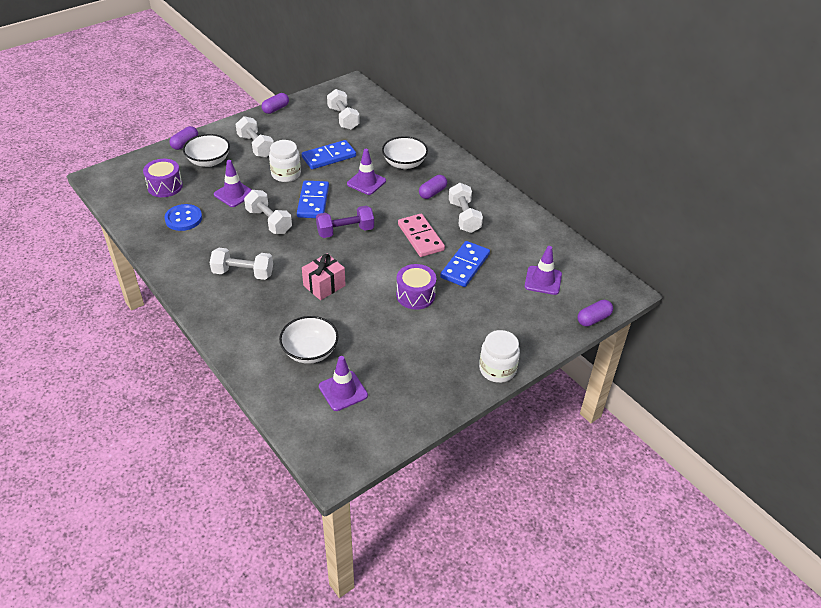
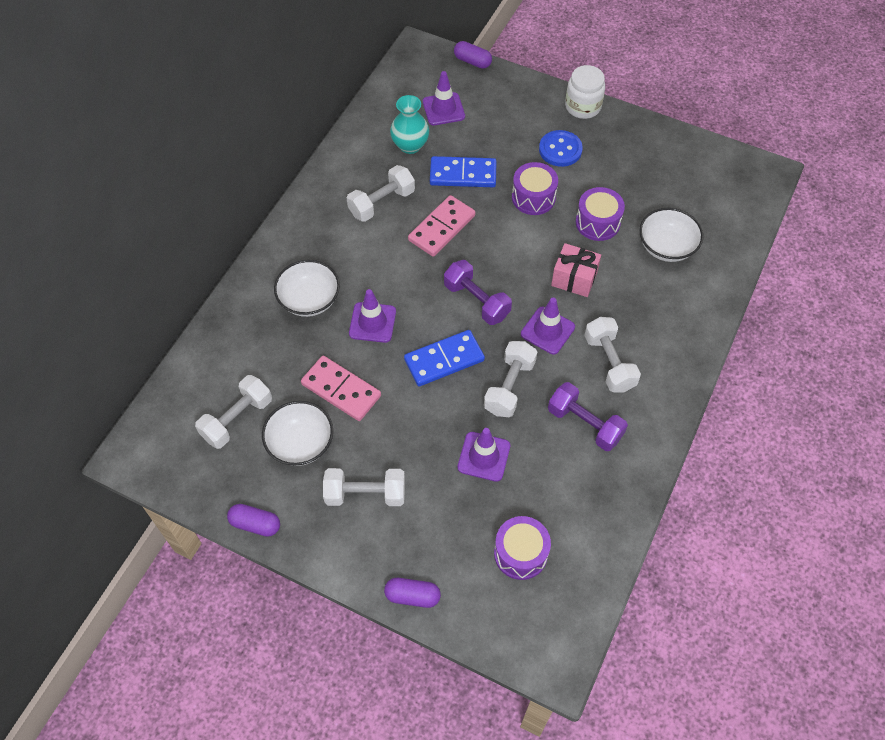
camera: 115 degrees left, 15 degrees up
(183, 219) = (566, 485): blue button -> blue button (560, 150)
(209, 161) = (434, 534): white bowl -> white bowl (300, 443)
(212, 243) = (584, 424): none -> purple dumbbell
(256, 146) = (365, 494): white dumbbell -> white dumbbell turned 60 degrees clockwise
(286, 174) = (407, 420): white jar -> none
(329, 157) = (341, 390): blue domino -> pink domino
(343, 391) = (690, 201): purple traffic cone -> purple traffic cone (547, 330)
(364, 321) = (597, 222): none -> purple drum
(432, 193) = (353, 248): purple capsule -> none
(513, 249) = (410, 145): none -> turquoise vase

